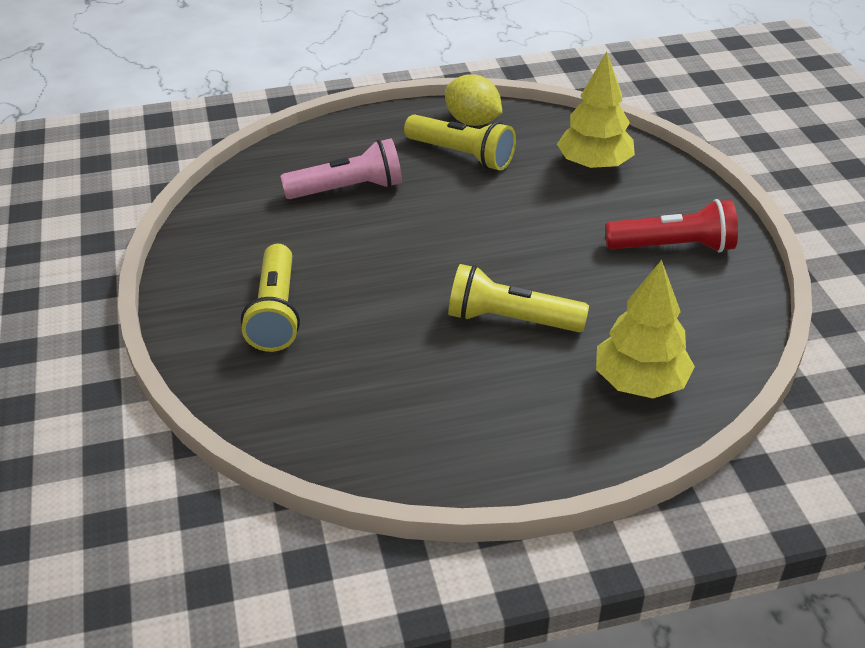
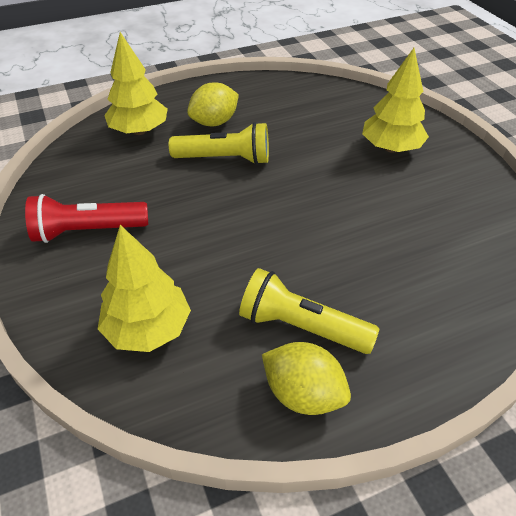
camera: 170 degrees right, 5 degrees up
(275, 312) = (391, 148): yellow flashlight -> yellow tree
(348, 189) = (401, 262): pink flashlight -> none
(521, 386) = (214, 122): none -> yellow lemon

